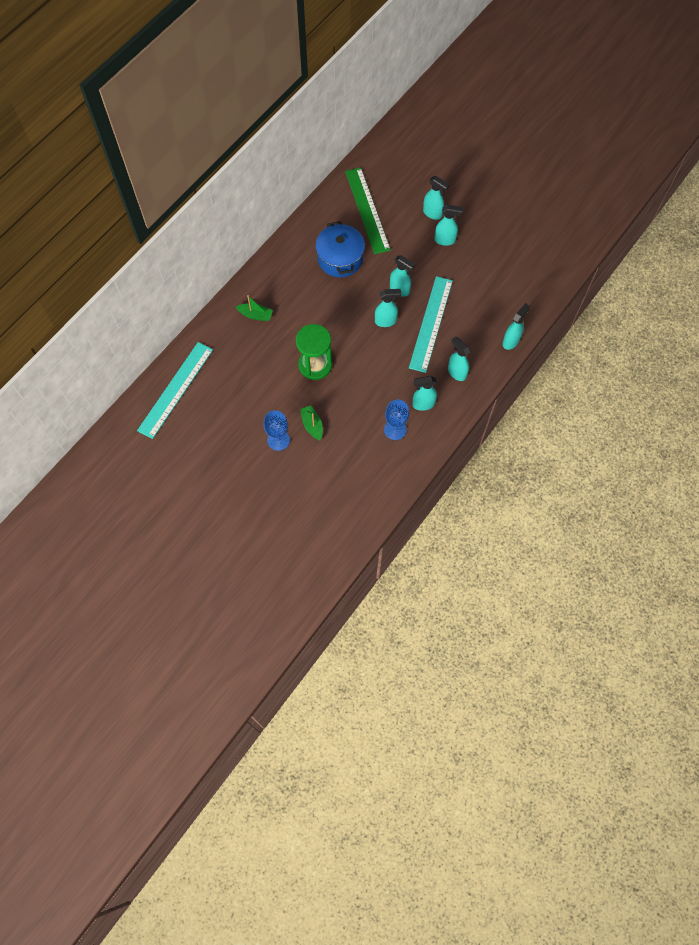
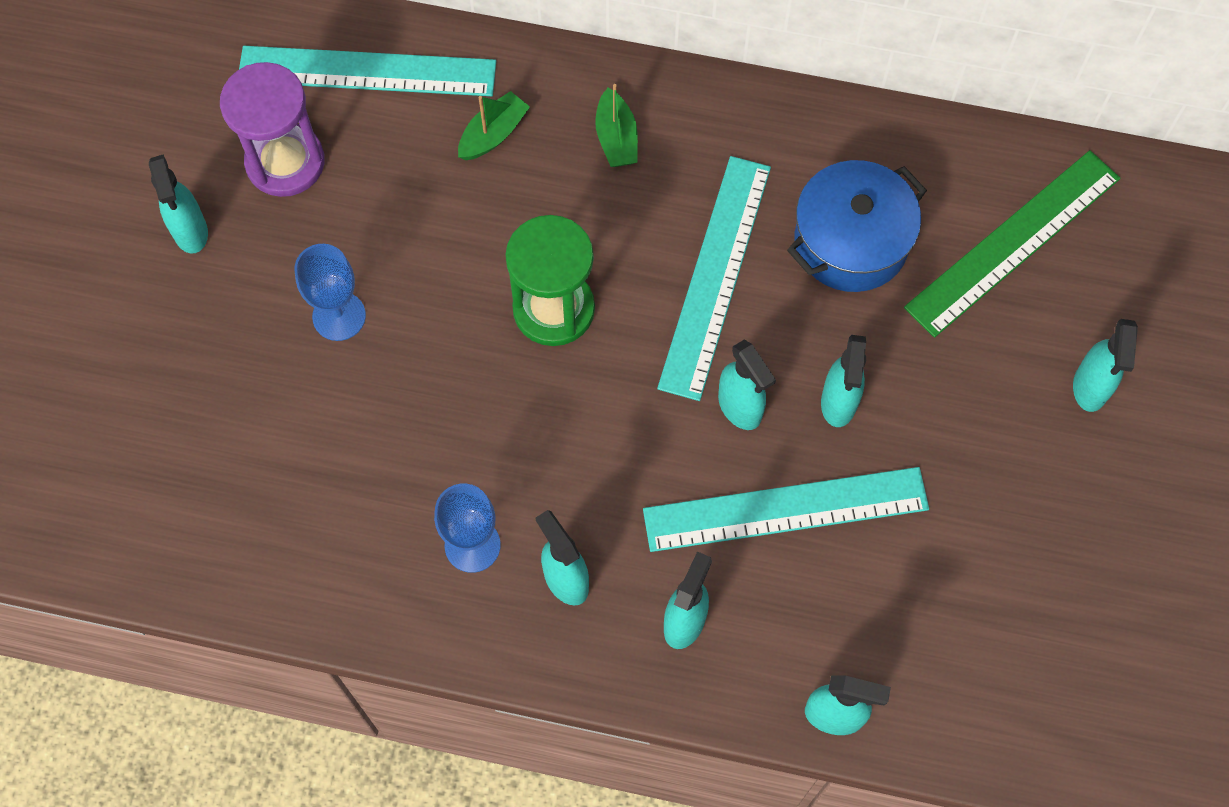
camera: 65 degrees right, 0 degrees up
(200, 434) = (285, 162): none -> purple hourglass
(312, 425) = (404, 367): green boat -> green boat (493, 134)
(330, 307) = (714, 275): none -> turquoise ruler
(445, 240) = (1031, 447): turquoise spray bottle -> turquoise spray bottle (190, 232)

